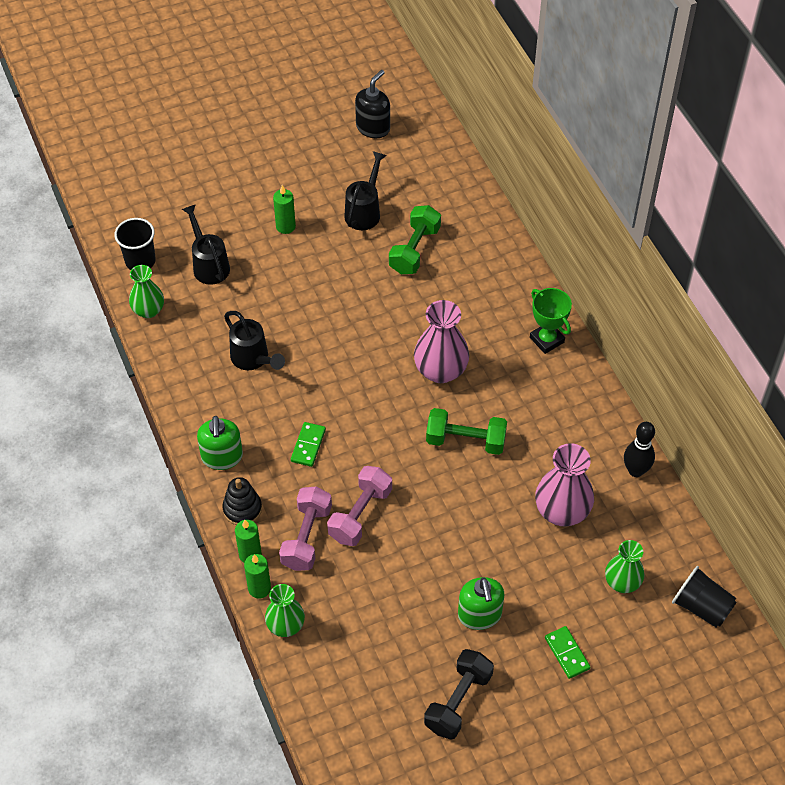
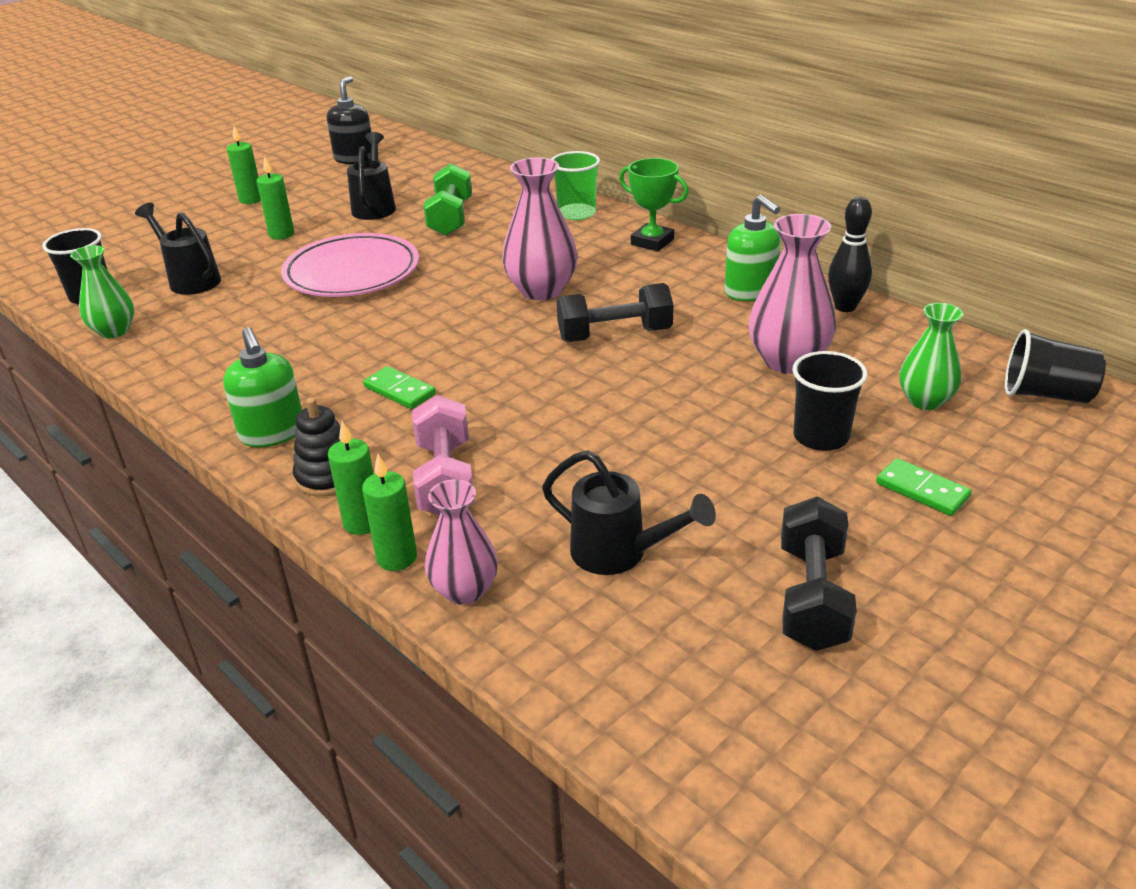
camera: 20 degrees left, 20 degrees down
(253, 359) = (283, 337): black watering can -> black watering can (619, 553)
(276, 165) = (251, 200): none -> green candle
(285, 625) = (464, 590): green vase -> pink vase
(308, 445) = (400, 391): green domino -> green domino turned 45 degrees counterclockwise
(320, 298) = (352, 272): none -> pink plate
(360, 514) = (514, 435): pink dumbbell -> none
(465, 441) = (614, 335): green dumbbell -> black dumbbell
(479, 615) = (763, 487): green soap dispenser -> green soap dispenser (750, 291)
(510, 279) = (576, 213): none -> green cup
(538, 588) = (820, 437): none -> black cup

